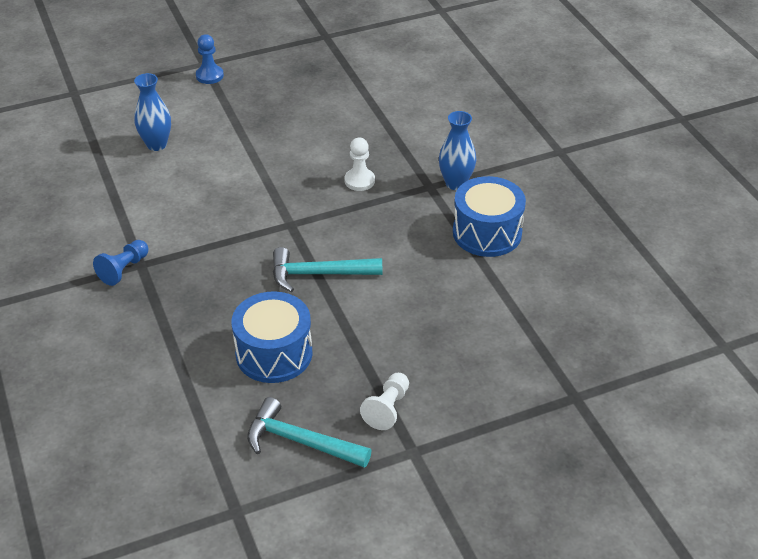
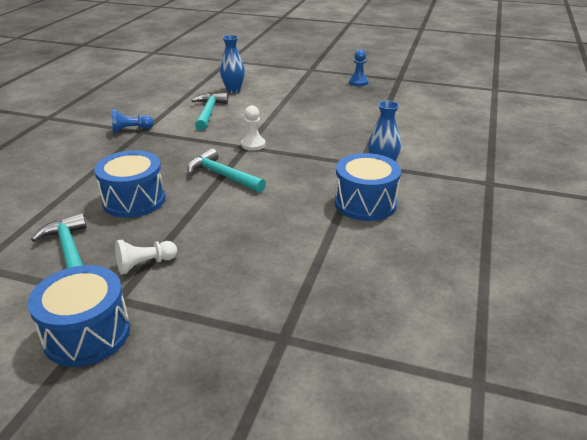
camera: 40 degrees right, 10 degrees down
(178, 196) = (208, 113): none -> turquoise hammer
(209, 76) = (306, 74): blue pawn -> blue pawn (358, 82)
(359, 181) = (319, 144): white pawn -> white pawn (253, 145)
(433, 493) = (87, 334): none -> blue drum

